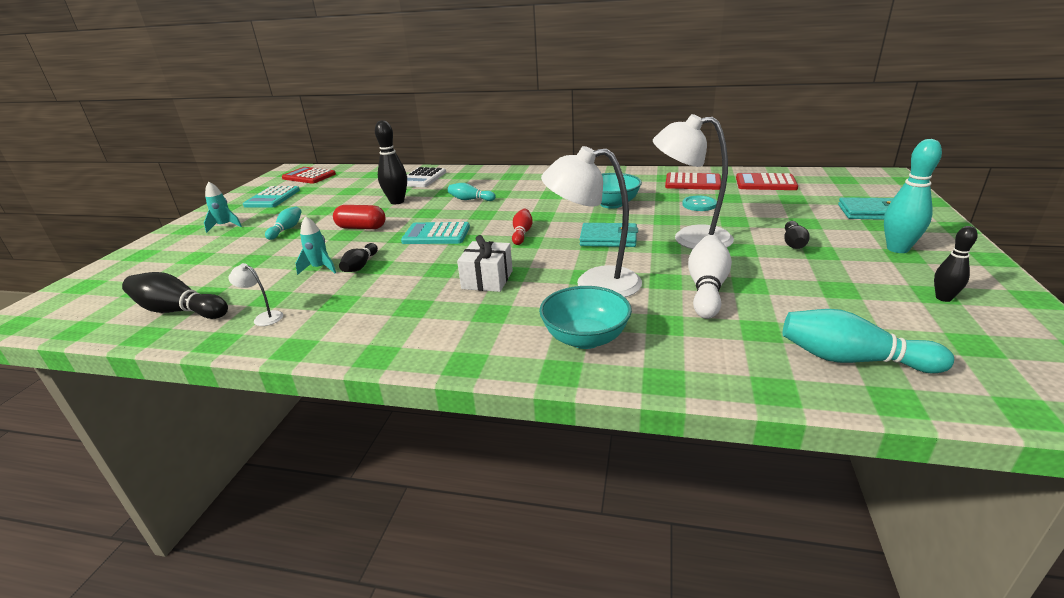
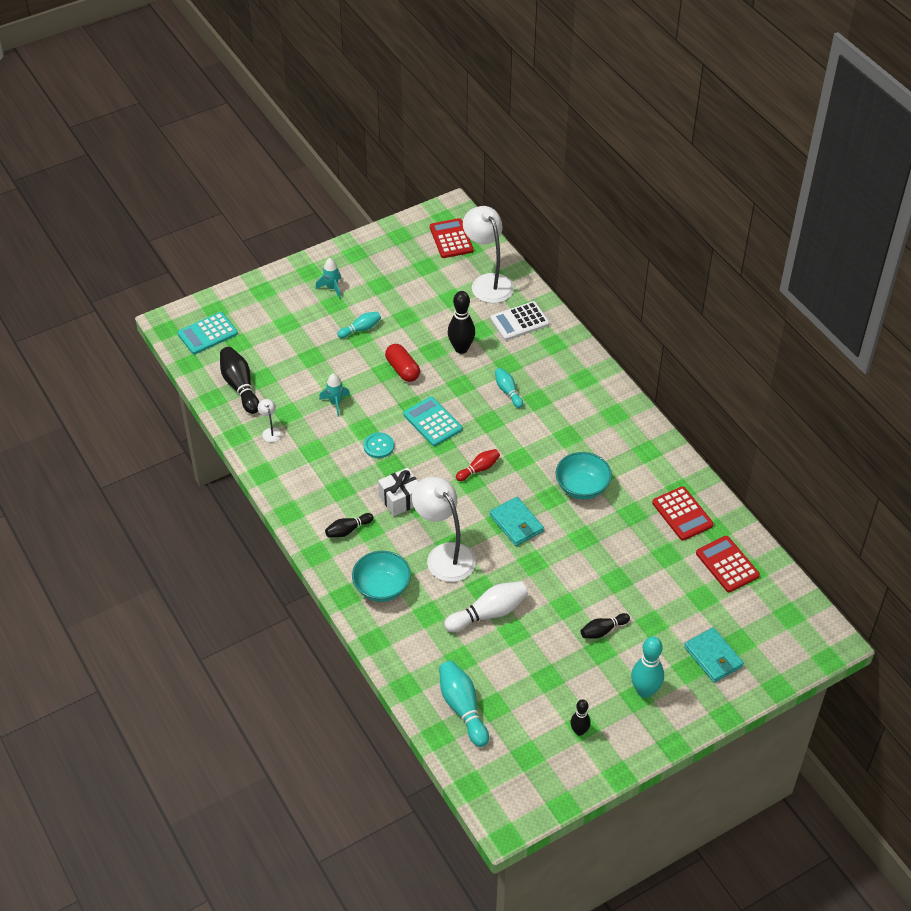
camera: 45 degrees right, 20 degrees up
(272, 198) = (394, 263): turquoise calculator -> turquoise calculator (207, 334)
(360, 266) = (357, 420): black bowling pin -> black bowling pin (348, 530)
(690, 238) = (558, 569): white lamp -> white lamp (488, 282)
(699, 205) = (631, 543): turquoise button -> turquoise button (378, 446)

